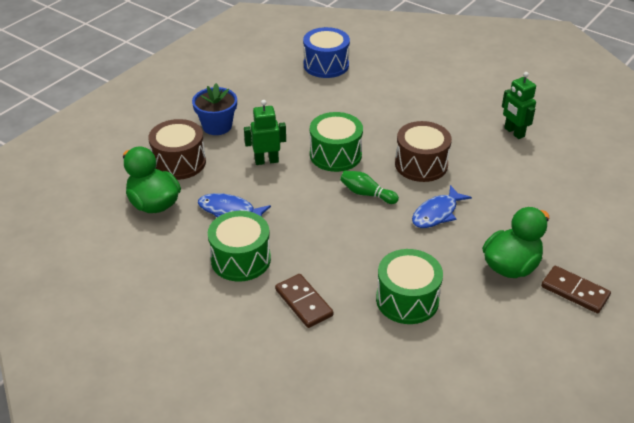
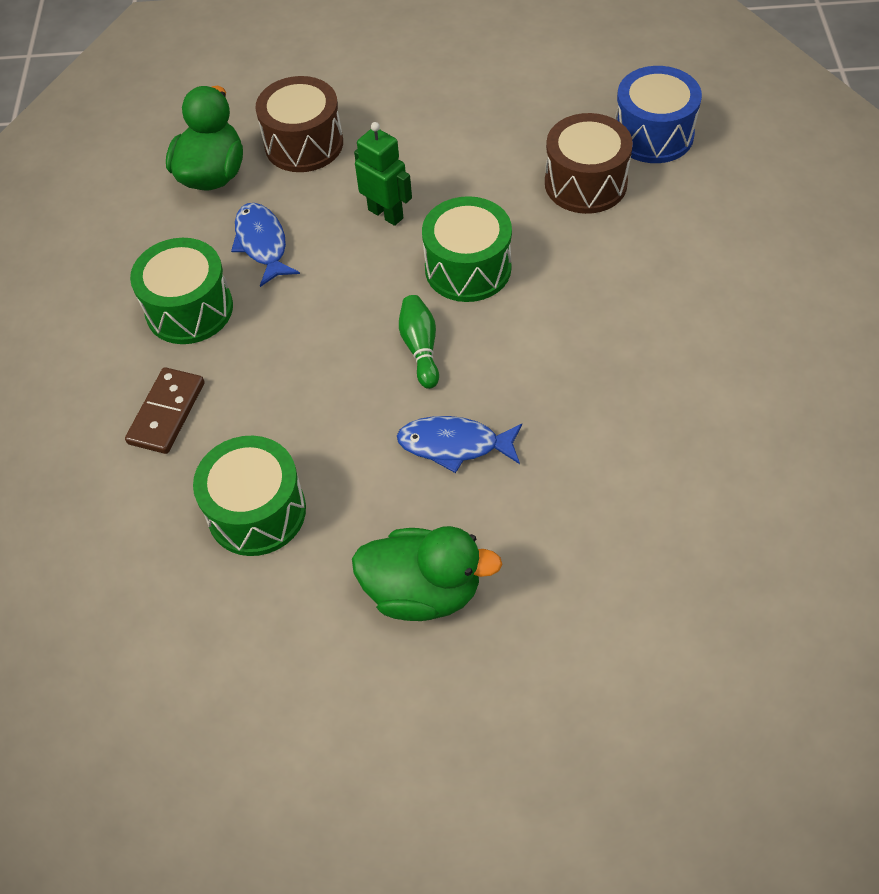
camera: 55 degrees right, 15 degrees up
(217, 126) = (404, 127): blue flower pot -> none
(421, 164) = (542, 366): brown drum -> brown drum (585, 183)
(514, 132) = (739, 429): green robot -> none
(575, 291) = (439, 698): brown domino -> none

